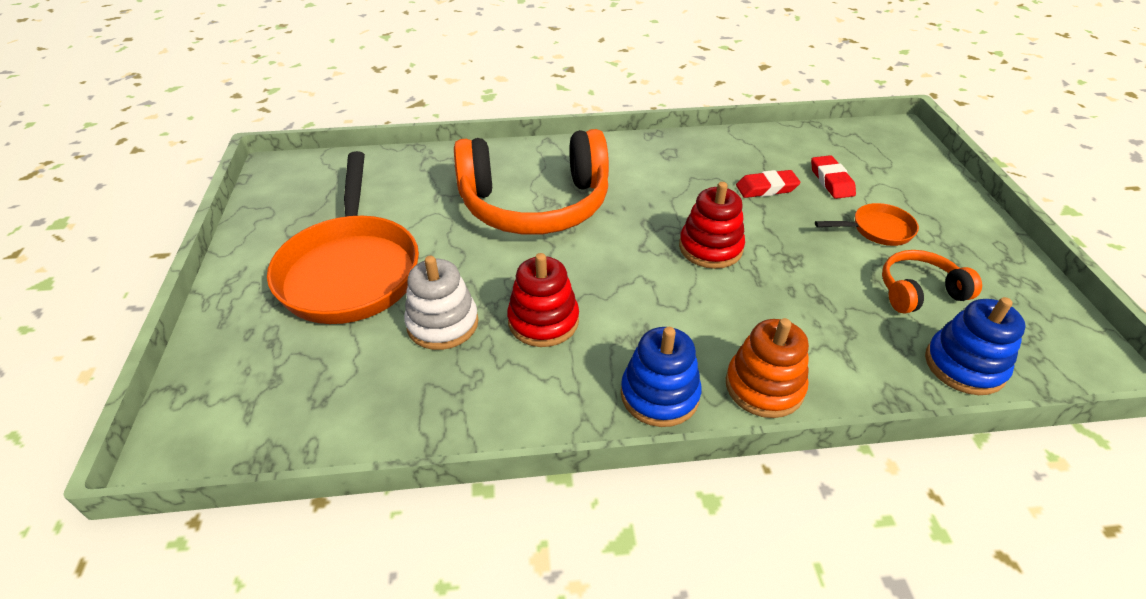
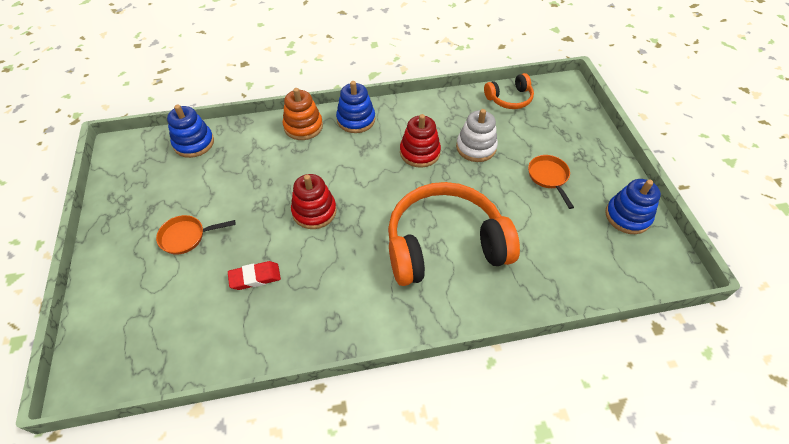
camera: 175 degrees right, 10 degrees up
(280, 218) = (627, 216): none -> blue stacking toy
(351, 270) = (549, 177): orange pan -> orange pan, size x0.45
(831, 181) = (195, 291): red eraser -> none
(919, 291) = (189, 186): orange headphones -> orange headphones (509, 99)

